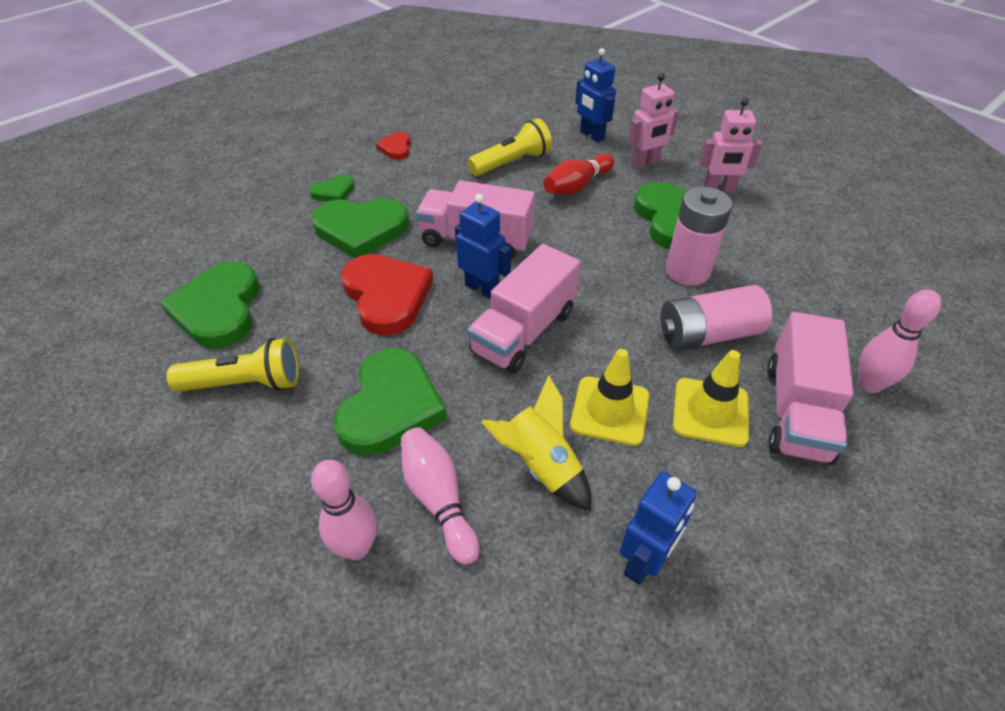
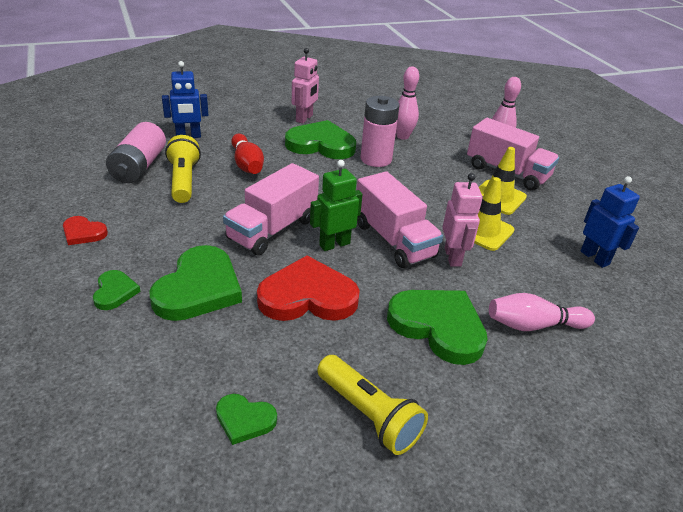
camera: 70 degrees left, 10 degrees down
(219, 309) = (244, 420): green heart -> green heart, size x0.50
(245, 383) = (369, 415): yellow flashlight -> yellow flashlight turned 120 degrees clockwise
(356, 547) = (566, 377): pink bowling pin -> pink bowling pin (402, 136)
(482, 288) = (334, 244): blue robot -> green robot
(541, 465) = (518, 272): yellow rocket -> none
(645, 163) = (248, 130): pink robot -> pink robot (453, 257)
(708, 334) = (436, 174): pink battery -> pink battery (139, 167)

